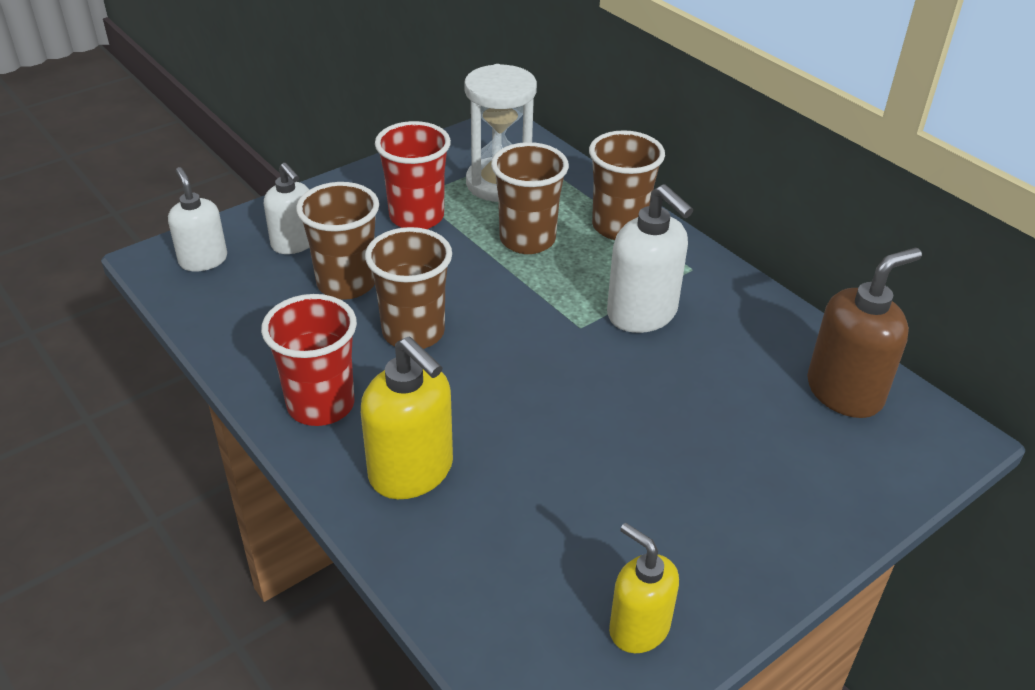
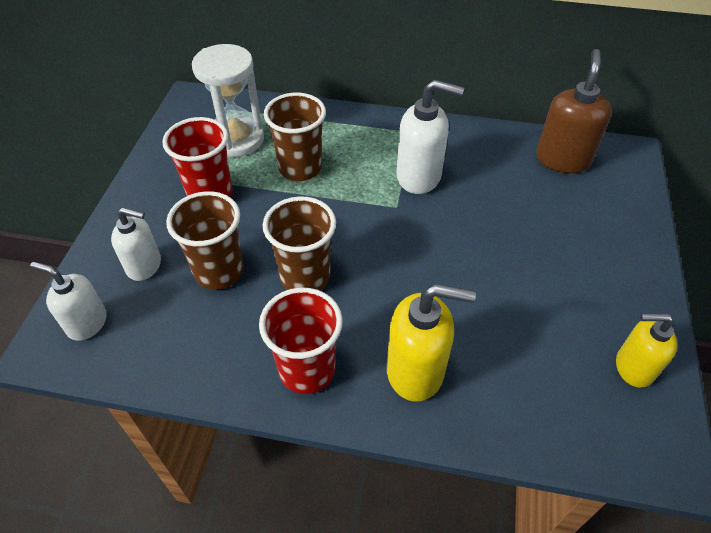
camera: 40 degrees left, 10 degrees up
(619, 226) = (343, 128): brown cup -> none

